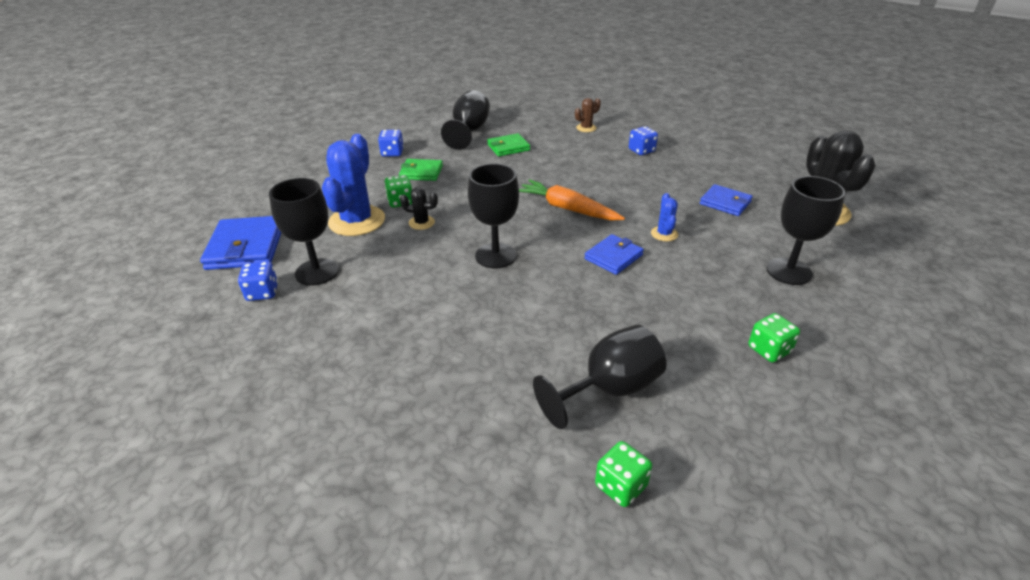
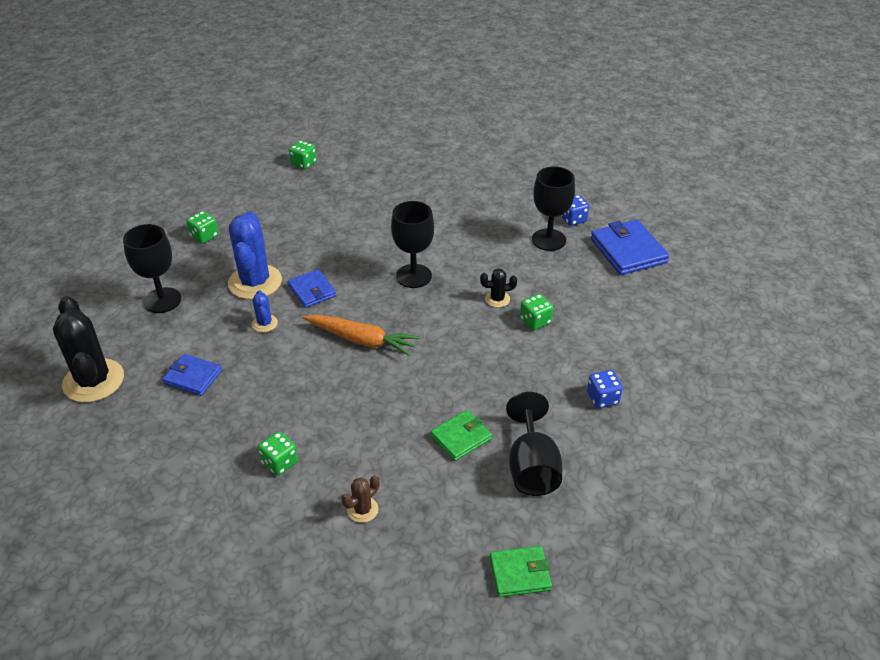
camera: 165 degrees right, 5 degrees up
(357, 221) = (559, 291): blue cactus -> blue cactus (255, 282)
(421, 172) = (543, 368): green wallet -> green wallet (520, 573)
(609, 389) = (311, 200): black goblet -> none
(613, 257) = (312, 291): blue wallet -> blue wallet turned 60 degrees counterclockwise
(641, 151) = (280, 462): blue dice -> green dice

